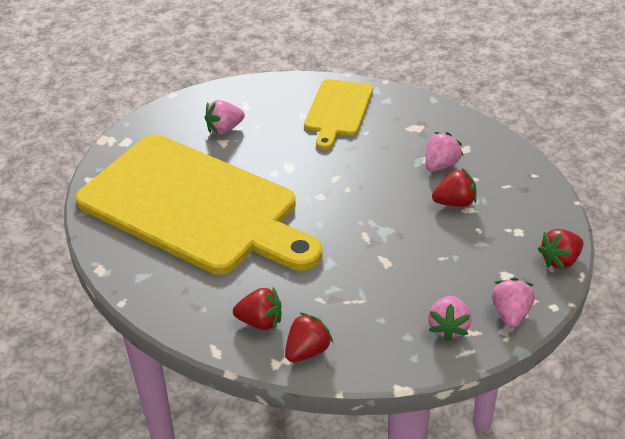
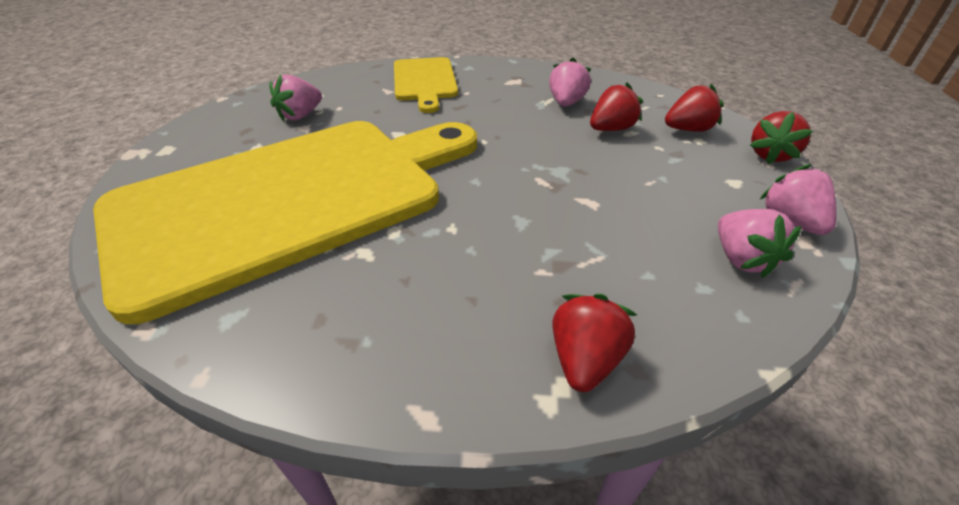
camera: 25 degrees left, 0 degrees up
(194, 207) = (291, 199): yellow cutting board -> yellow cutting board turned 45 degrees counterclockwise
(260, 322) = (476, 334): red strawberry -> red strawberry (688, 129)

